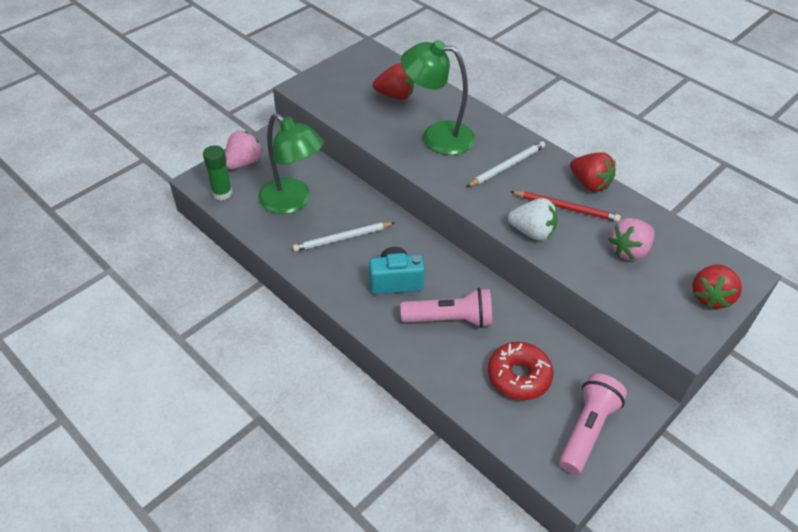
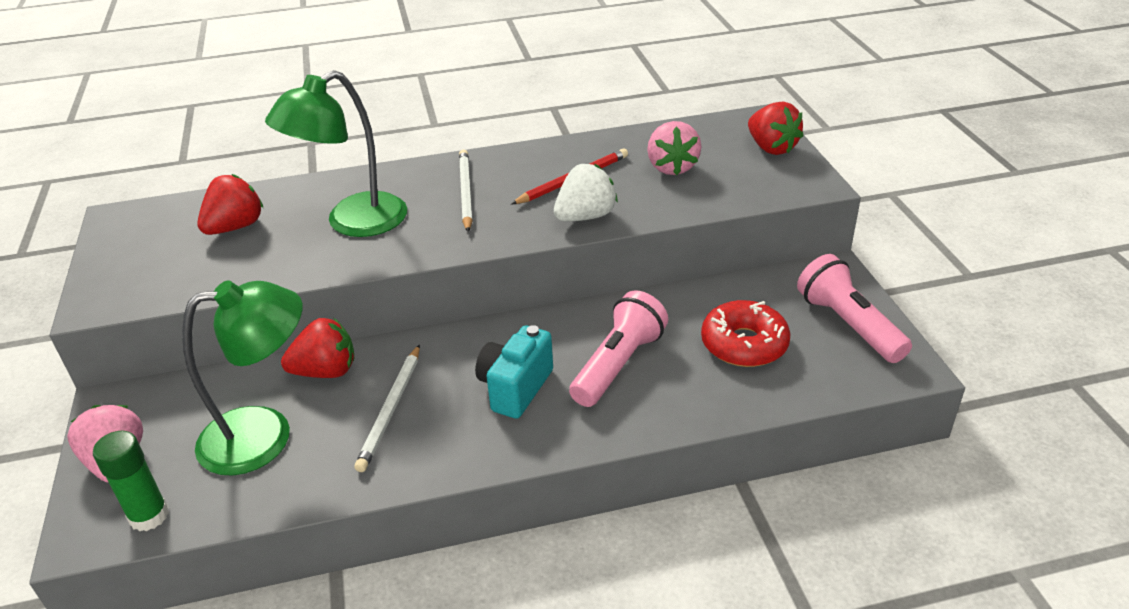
camera: 55 degrees left, 10 degrees down
(589, 184) = (554, 151): red strawberry -> red strawberry (326, 371)

